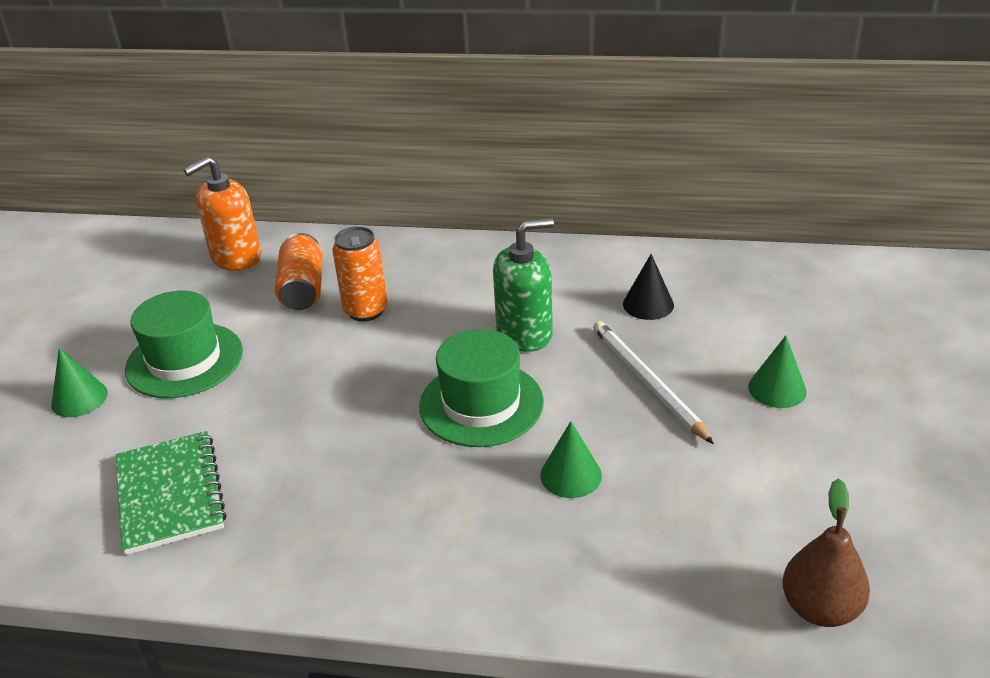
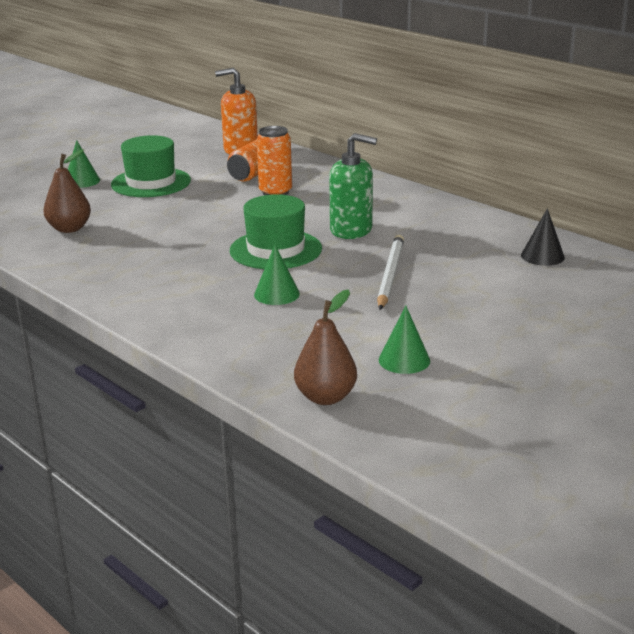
camera: 35 degrees right, 10 degrees down
(170, 494) = (69, 229): green notebook -> brown pear
(648, 304) = (454, 242): black cone -> black cone (542, 256)
(777, 389) = (471, 306): green cone -> green cone (404, 360)

